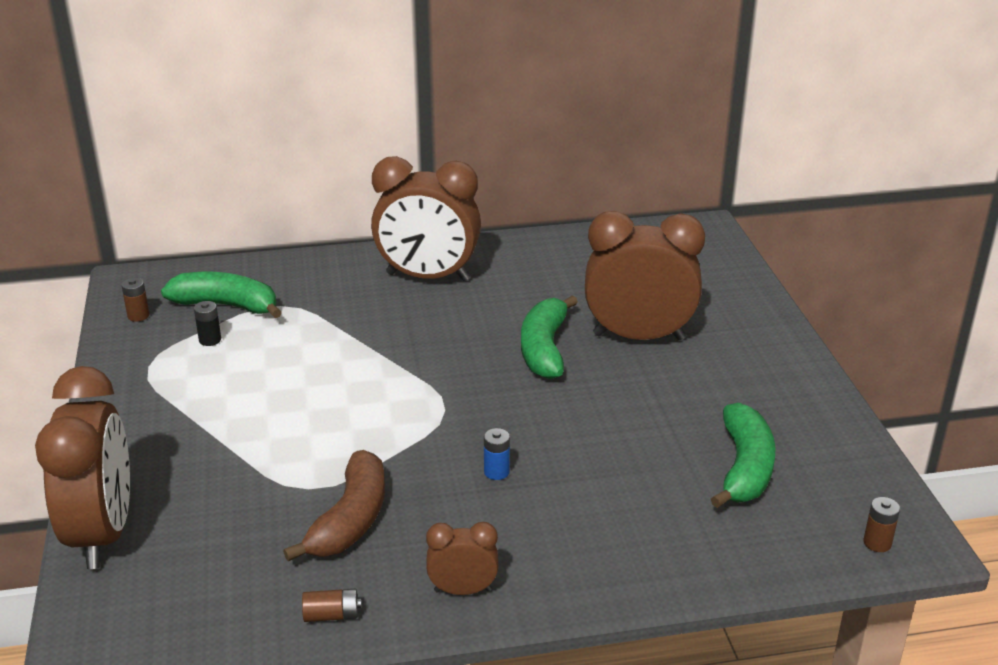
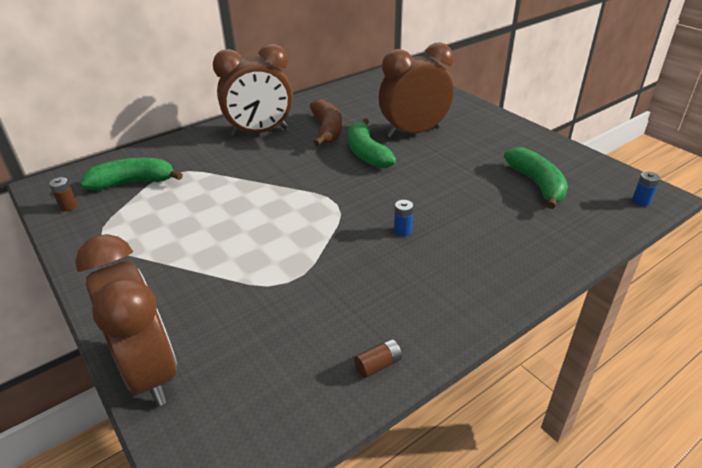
camera: 25 degrees left, 5 degrees up
(210, 340) = (137, 207): black battery -> none
(350, 520) = (335, 293): brown banana -> brown banana (327, 130)
(463, 590) = (449, 312): brown clock -> none
(877, 543) = (640, 201): brown battery -> blue battery

